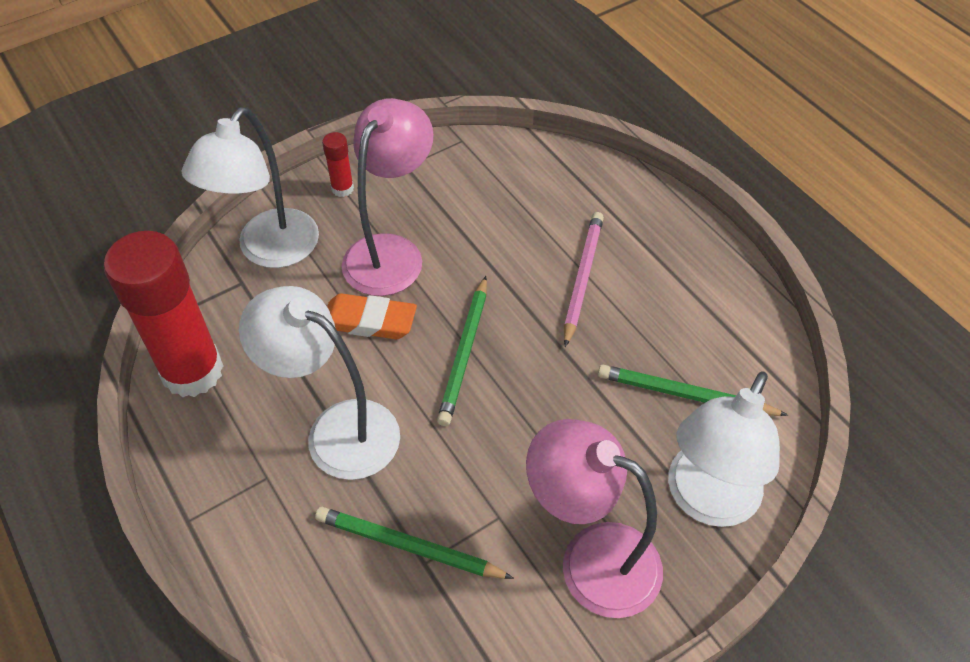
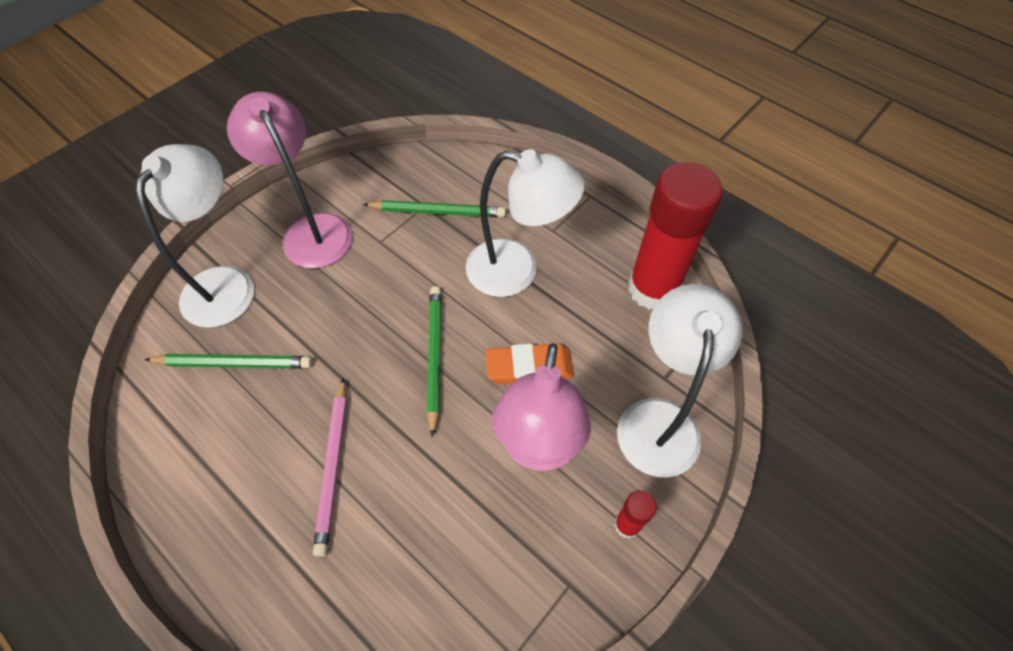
camera: 165 degrees right, 5 degrees up
(591, 559) = (312, 230): pink lamp -> pink lamp turned 135 degrees counterclockwise

